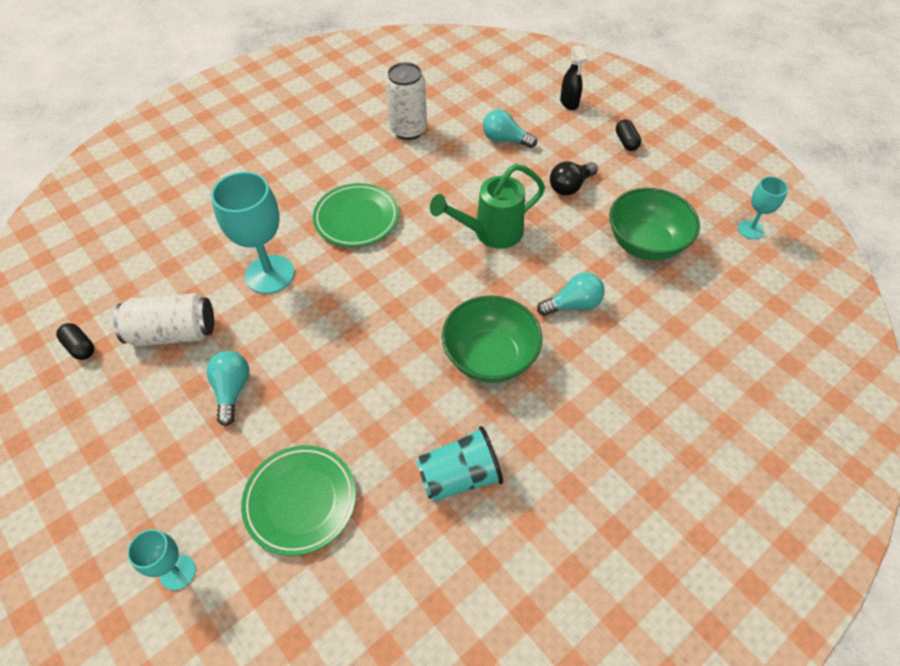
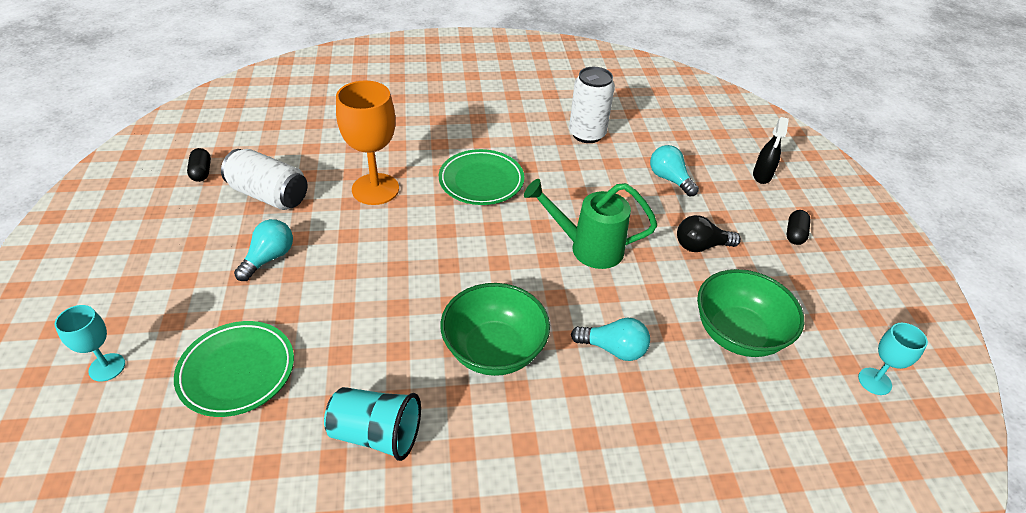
camera: 30 degrees right, 10 degrees down
(270, 274) = (375, 189): turquoise goblet -> orange goblet

